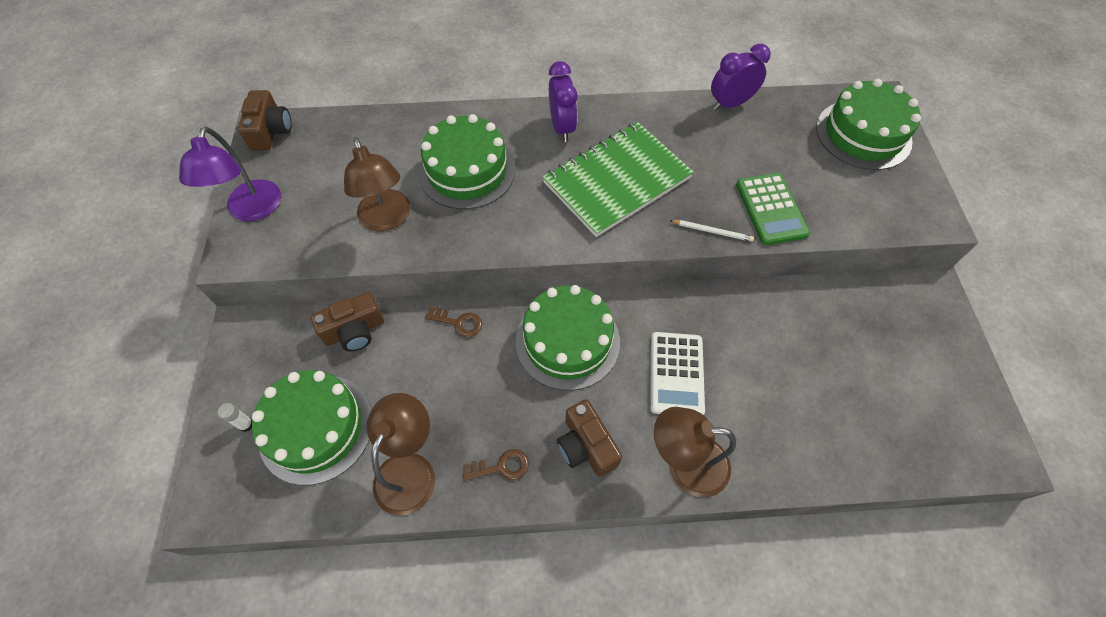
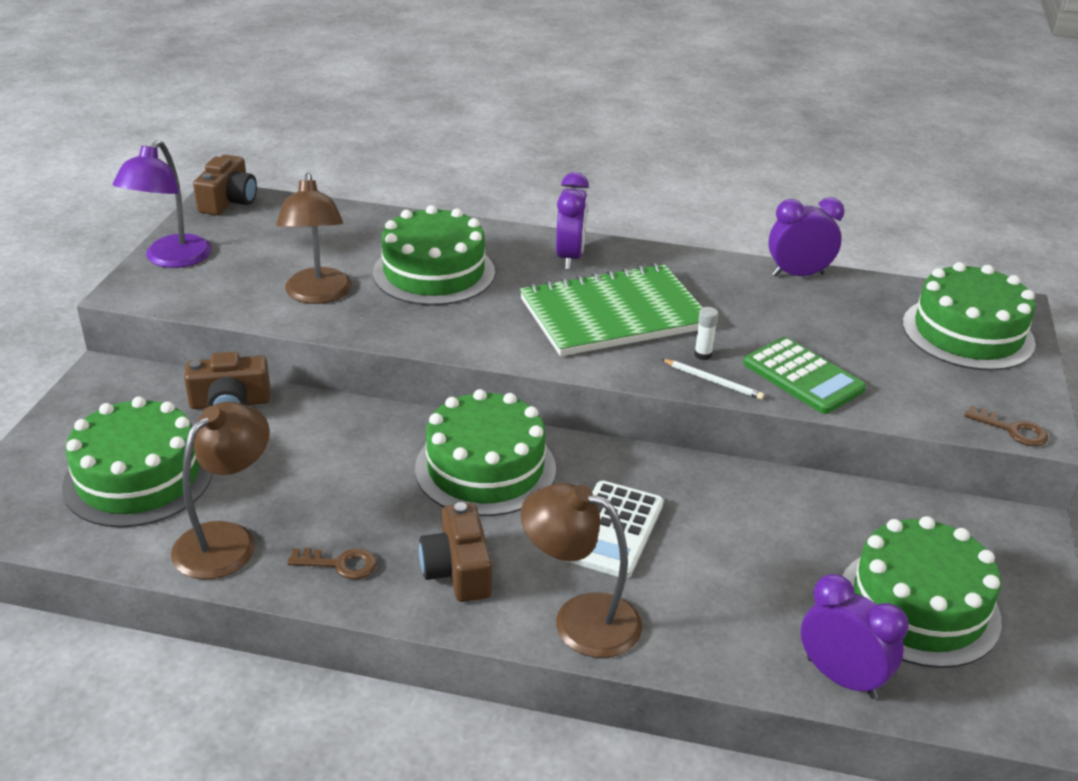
camera: 15 degrees right, 25 degrees down
(246, 424) = (61, 456): white glue stick -> white glue stick (703, 355)
(458, 322) = (358, 422): brown key -> brown key (1012, 430)
(771, 209) = (803, 376): green calculator -> green calculator turned 45 degrees counterclockwise
(867, 461) = (841, 677): none -> purple clock
(893, 381) = (918, 606): none -> green cake

